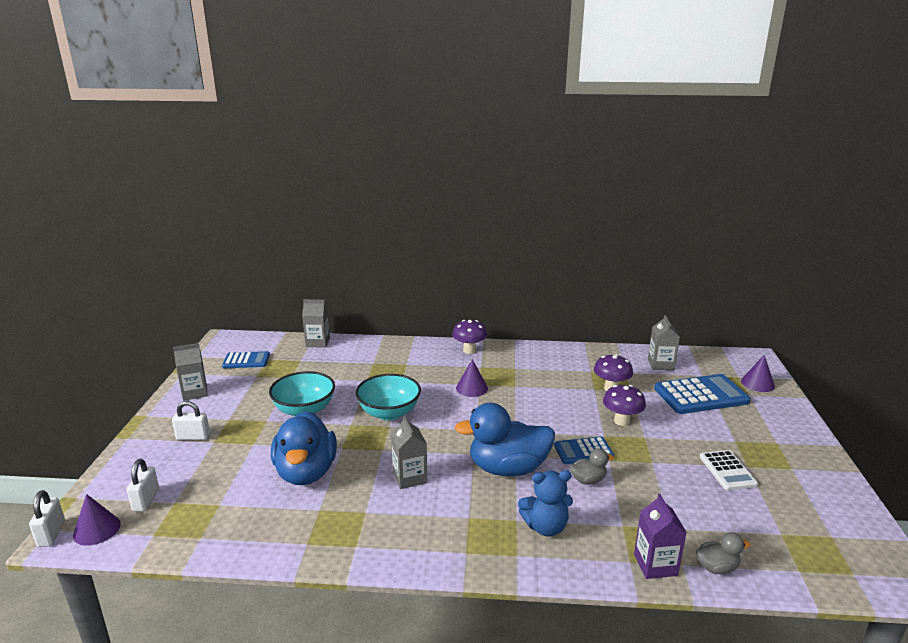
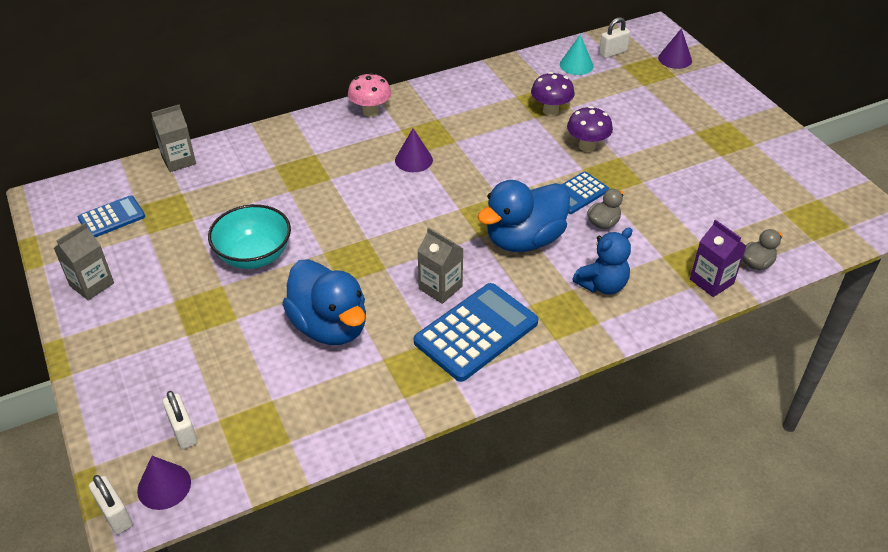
camera: 30 degrees left, 20 degrees up
(193, 437) = (155, 339): white padlock -> white padlock (613, 53)
(389, 413) = (352, 223): turquoise bowl -> none
(469, 350) = (370, 112): purple mushroom -> pink mushroom
(660, 364) = (576, 65): grey carton -> turquoise cone
(701, 395) = (636, 90): blue calculator -> blue calculator (476, 332)
(727, 471) = (708, 166): white calculator -> none

